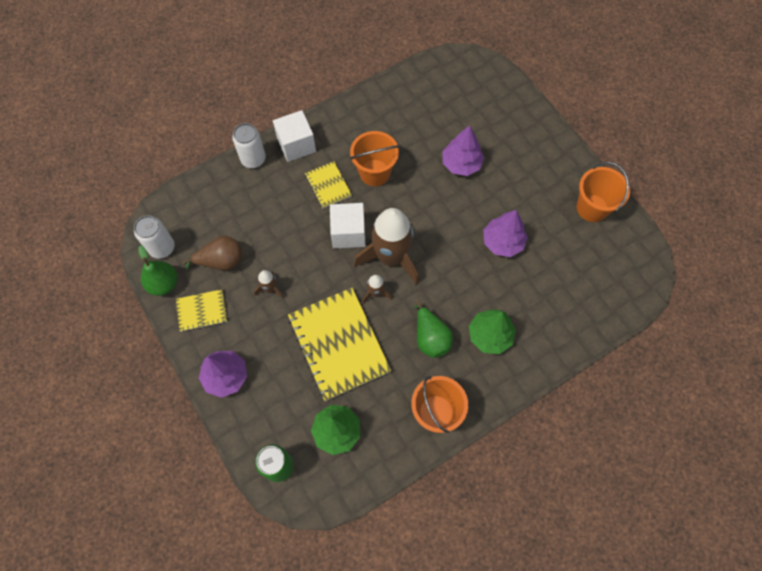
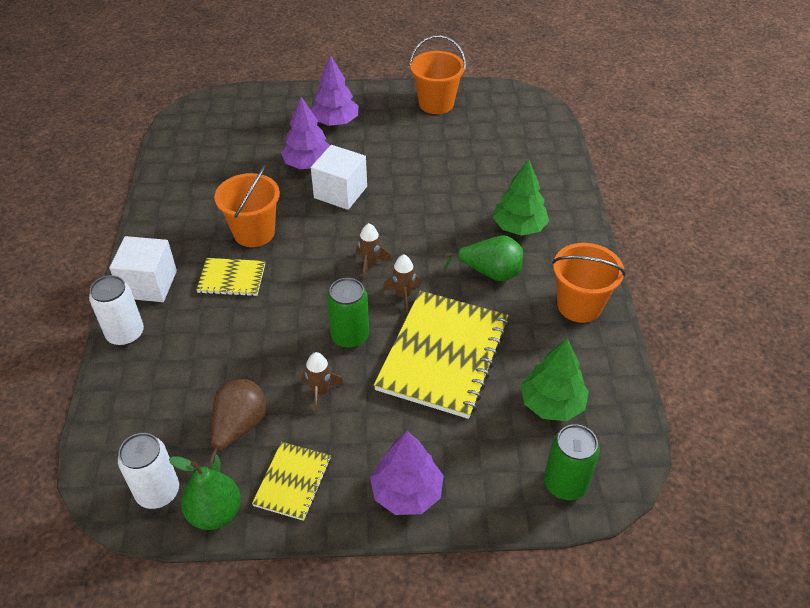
camera: 60 degrees left, 20 degrees down
(322, 280) = (350, 336): none -> green can
(339, 344) = (443, 355): yellow notebook -> yellow notebook turned 75 degrees counterclockwise
(348, 233) = (309, 286): white cube -> white cube (340, 192)
(391, 257) = (370, 264): brown rocket -> brown rocket, size x0.43
(502, 242) = (422, 174): purple tree -> purple tree (335, 122)

